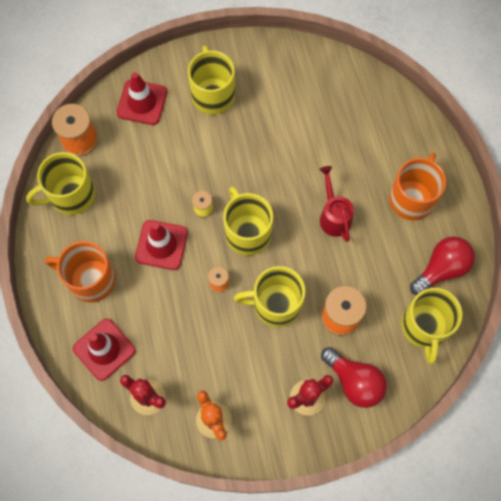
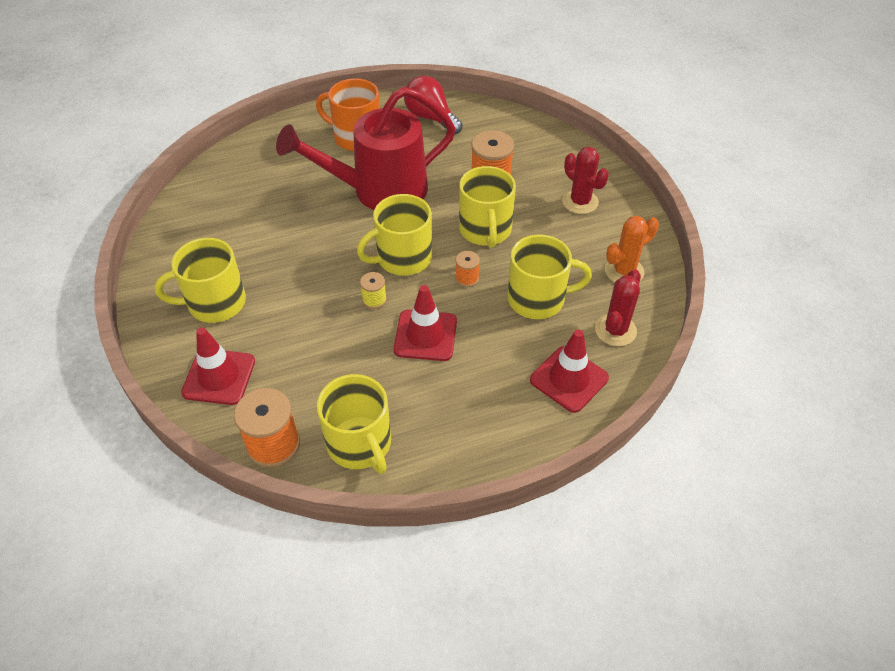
camera: 95 degrees left, 20 degrees down
(90, 279) = (480, 405): orange mug -> none
(333, 215) = (378, 191): red watering can -> red watering can, size x2.06
(354, 381) = (555, 170): red light bulb -> none
(424, 327) = (491, 127): yellow mug -> yellow mug (537, 299)

